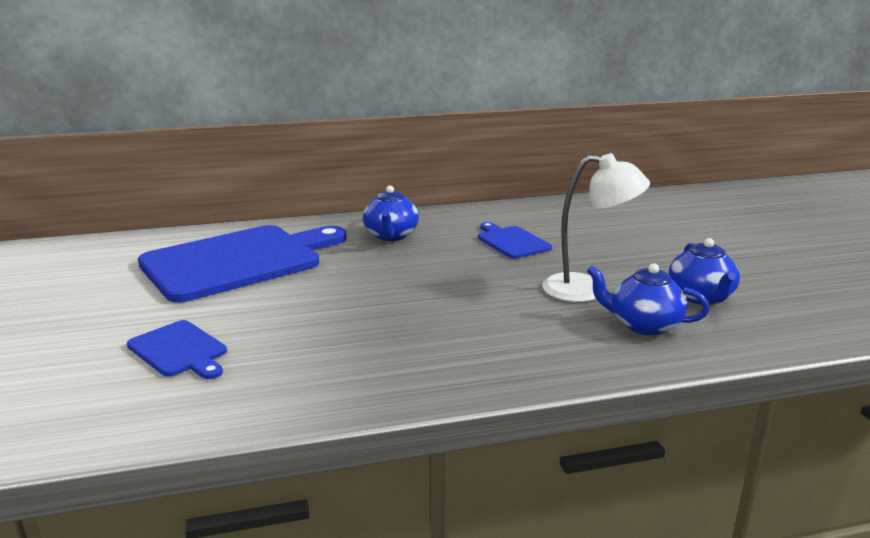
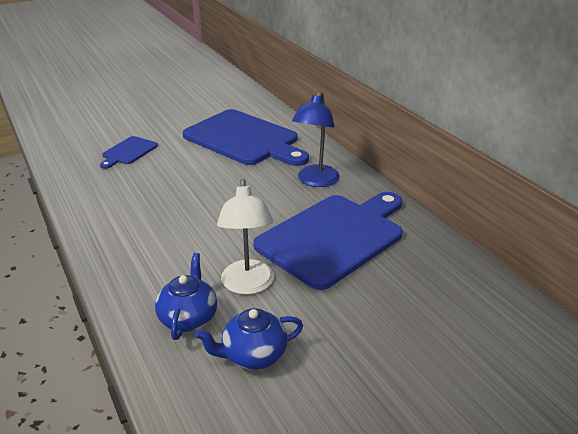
camera: 75 degrees right, 10 degrees up
(391, 236) = (315, 181): blue teapot -> blue lamp
(511, 241) = (334, 237): blue cutting board -> blue cutting board, size x2.17

